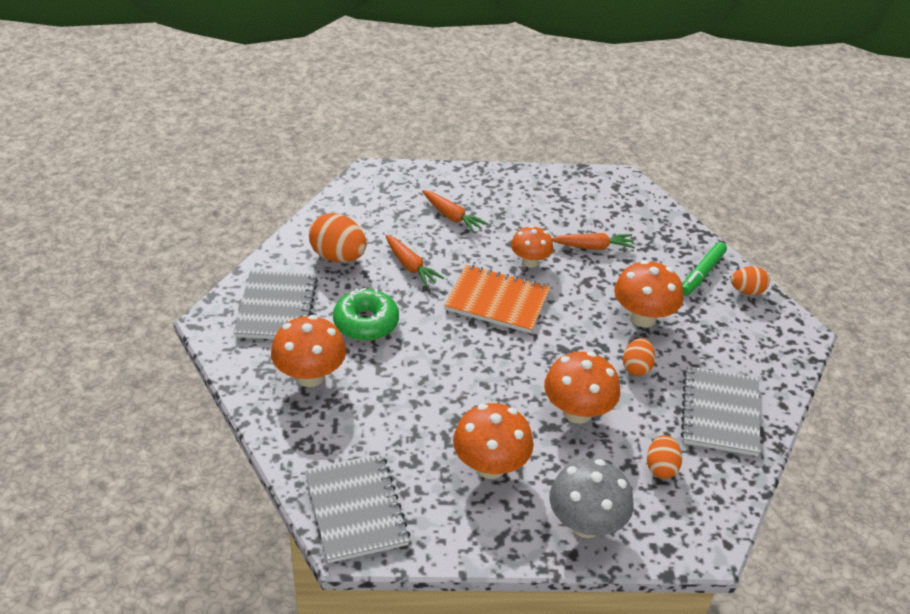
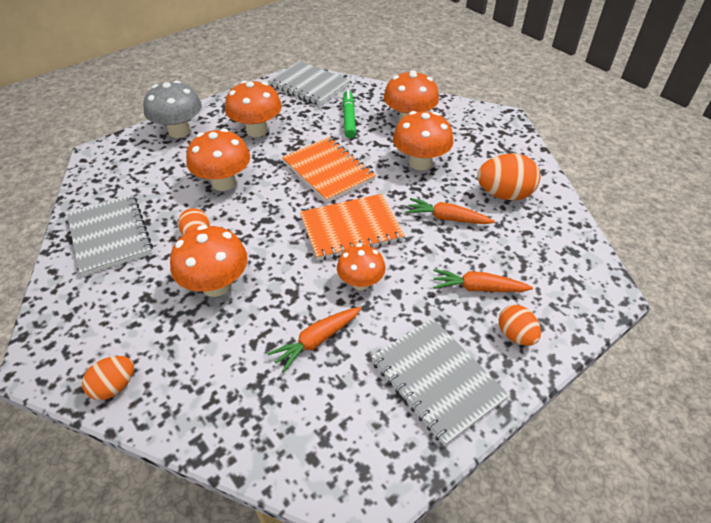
camera: 145 degrees right, 5 degrees up
(277, 307) = (484, 142): grey notebook -> grey notebook (437, 380)
(366, 323) = (420, 163): green donut -> orange mushroom
(462, 365) = (328, 171): none -> orange notebook
(661, 467) = (144, 178): orange egg -> orange egg (515, 335)
(702, 274) = (177, 380): green marker -> green marker (349, 118)

